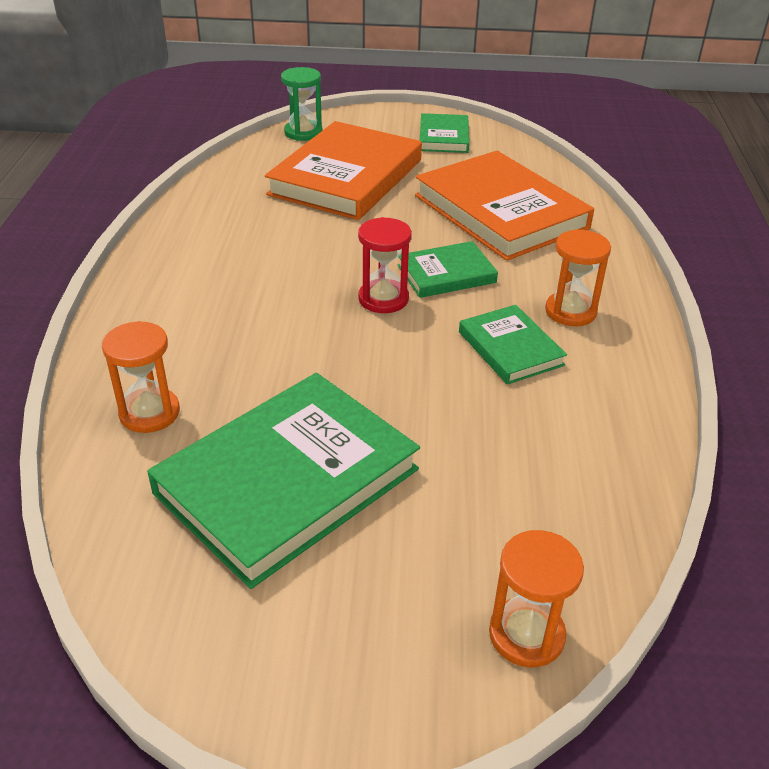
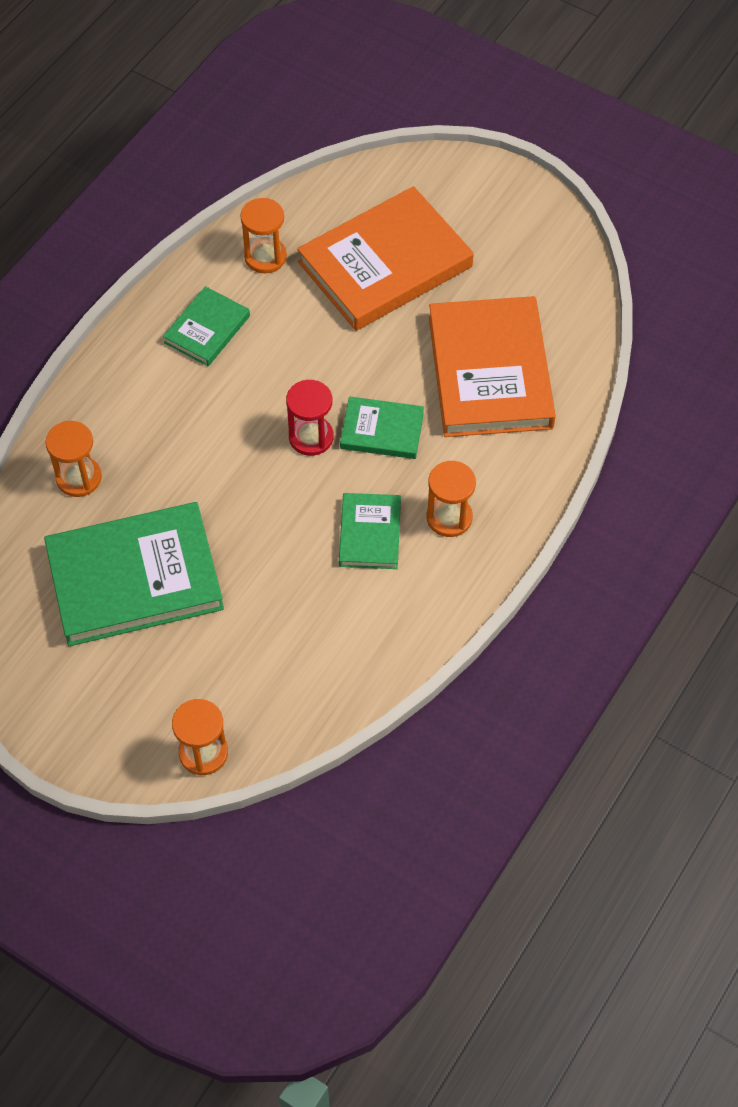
camera: 30 degrees right, 20 degrees up
(232, 200) = (265, 257): none -> orange hourglass
(303, 132) = (390, 175): green hourglass -> none
(444, 137) = (523, 237): green book -> green book (207, 329)

